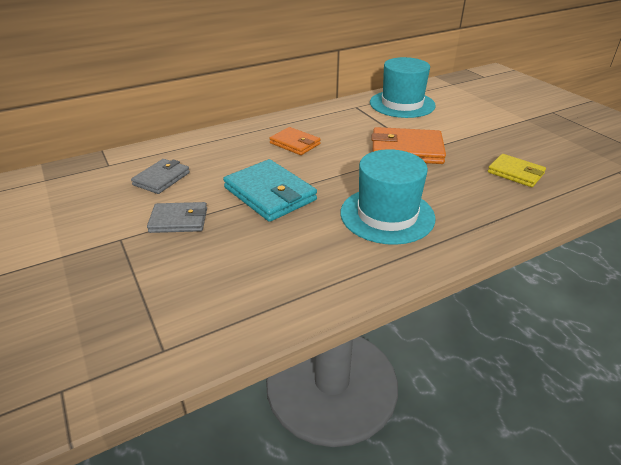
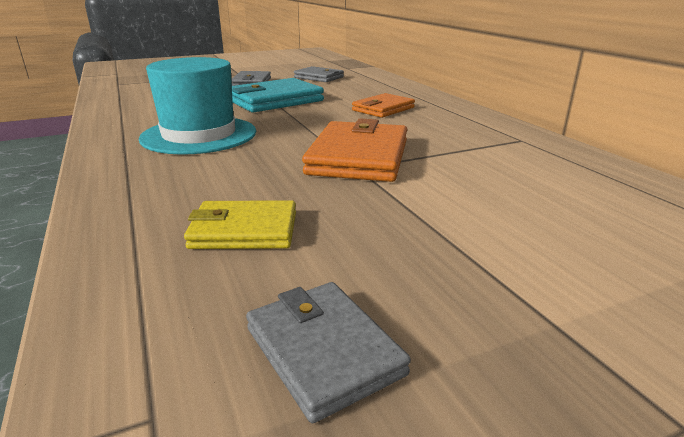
camera: 95 degrees right, 10 degrees down
(402, 104) = (559, 171): turquoise hat -> none
(515, 173) = (244, 230): yellow wallet -> yellow wallet turned 45 degrees clockwise
(570, 150) = (324, 351): none -> grey wallet

